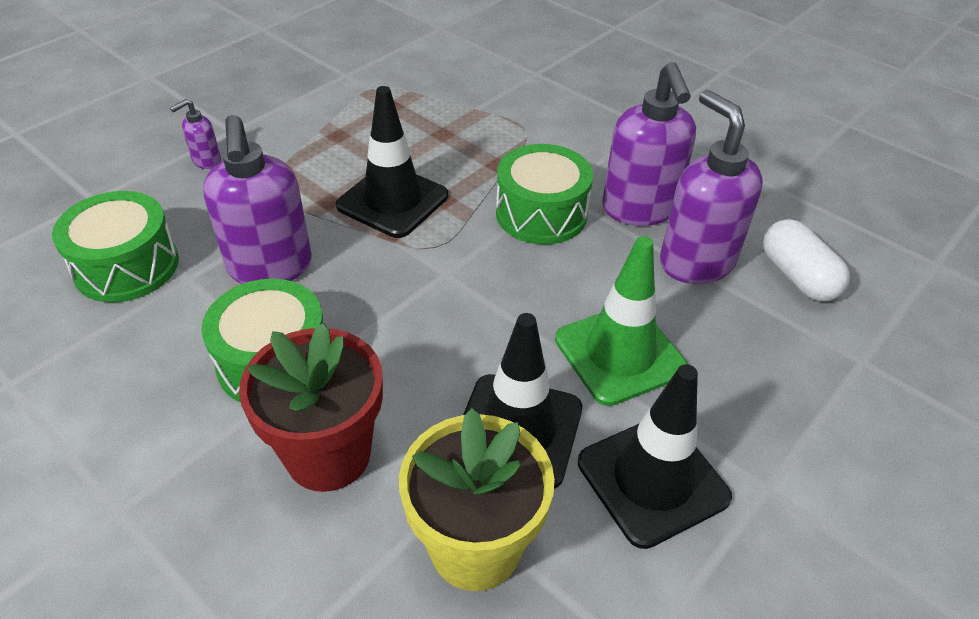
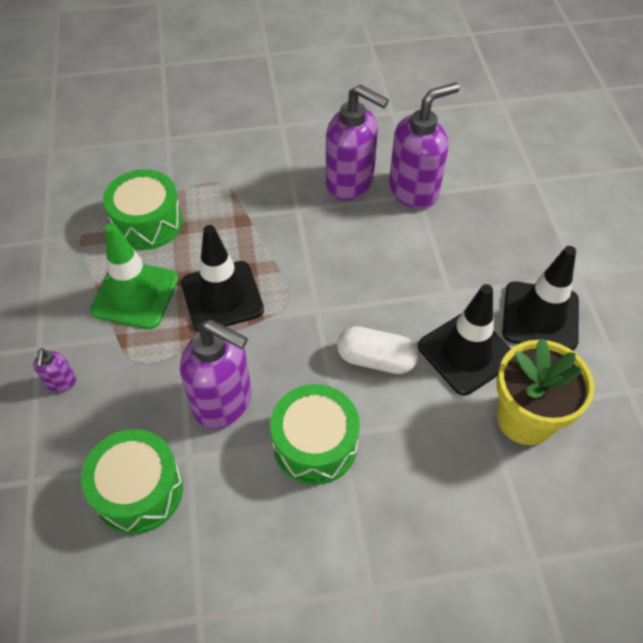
camera: 50 degrees left, 10 degrees up
(328, 454) = (413, 453): red flower pot -> none
(541, 213) = (309, 230): green drum -> green drum (147, 222)
(619, 354) = (451, 272): green traffic cone -> green traffic cone (135, 295)
(696, 262) = (414, 190): purple soap dispenser -> purple soap dispenser turned 135 degrees clockwise
(797, 276) = (462, 158): white capsule -> white capsule (376, 359)

